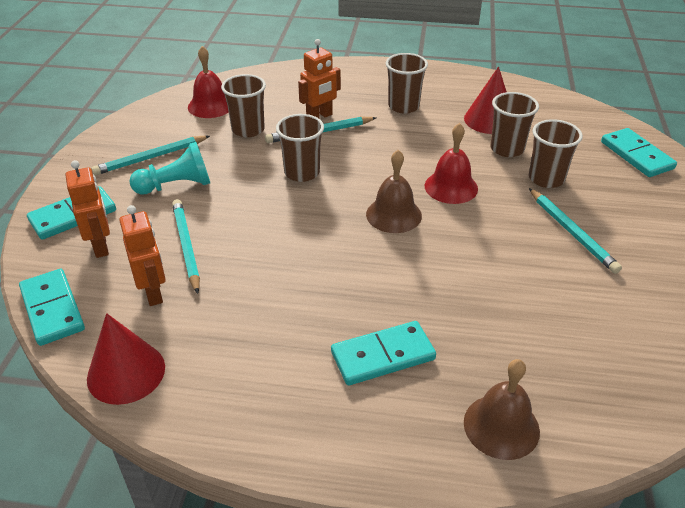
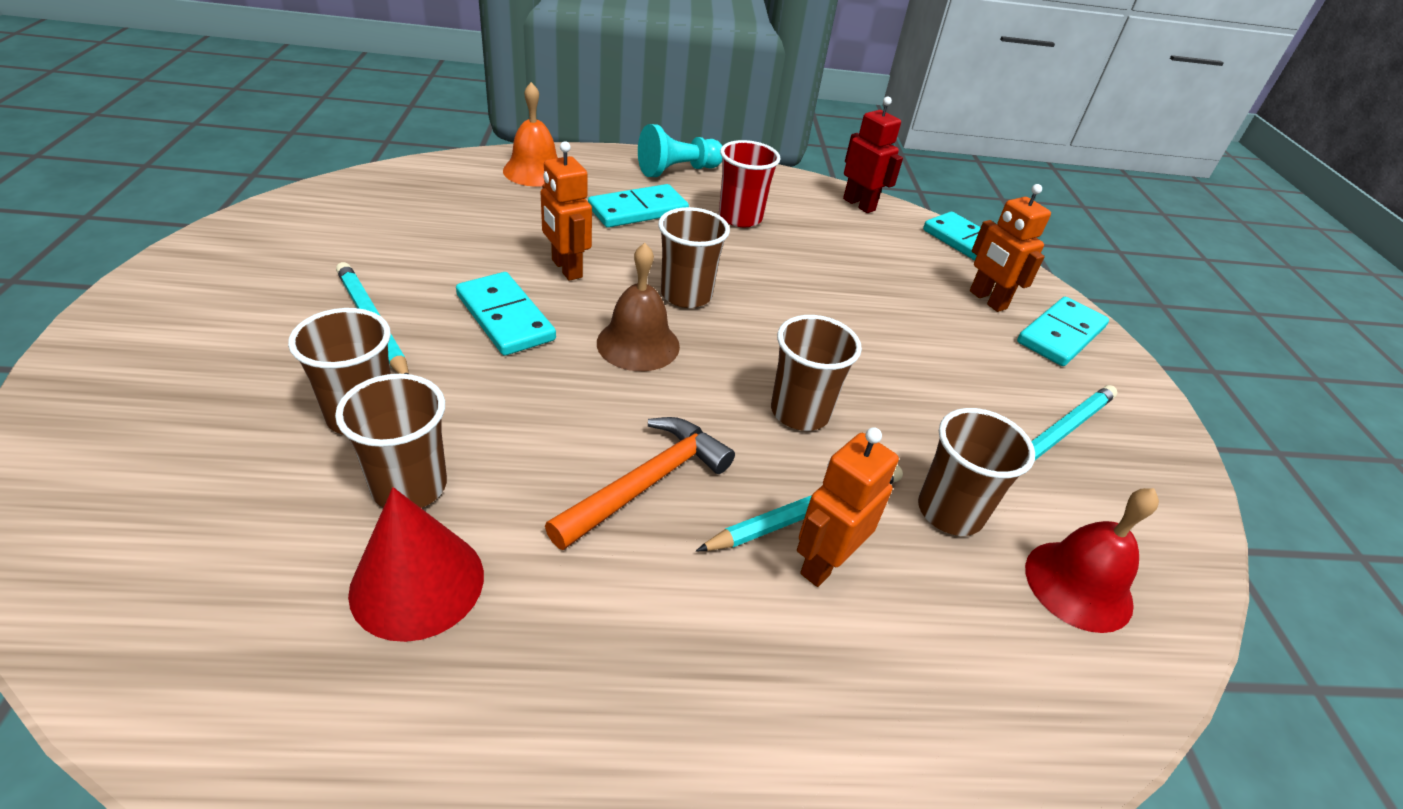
camera: 165 degrees right, 0 degrees up
(126, 372) = (859, 204): red cone -> red robot
(153, 293) = (887, 257): orange robot -> orange robot (566, 269)
(176, 186) = (974, 382): turquoise pawn -> turquoise pawn (678, 171)
(186, 246) = (891, 301): turquoise pencil -> none
(276, 346) = (740, 217): none -> red cup
(395, 146) = (646, 483): none -> orange hammer
(403, 106) = (634, 621): brown cup -> brown cup (686, 295)
(451, 187) = (544, 392): red bell -> none
(501, 426) = (535, 171): brown bell -> orange bell
(636, 155) = (117, 482): turquoise domino -> turquoise domino (505, 317)

